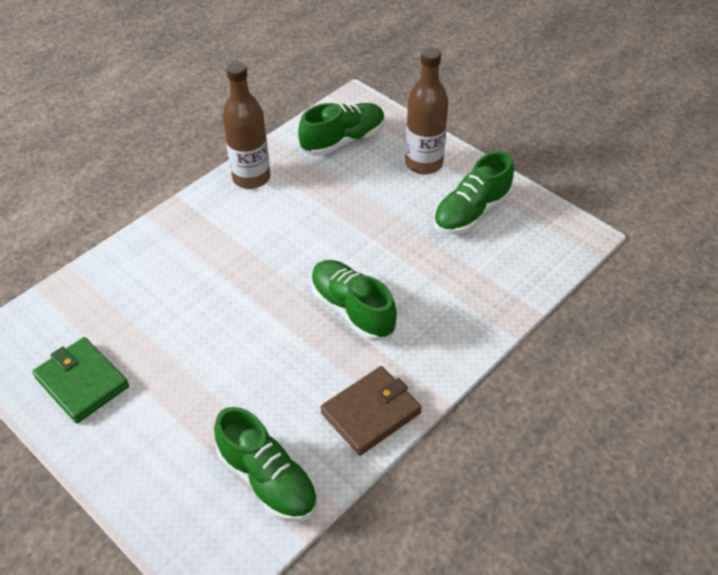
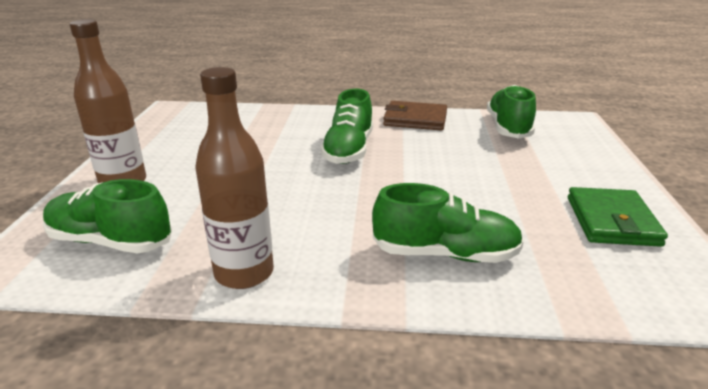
camera: 130 degrees left, 20 degrees down
(471, 212) = (181, 145): green shoe -> green shoe (445, 254)

